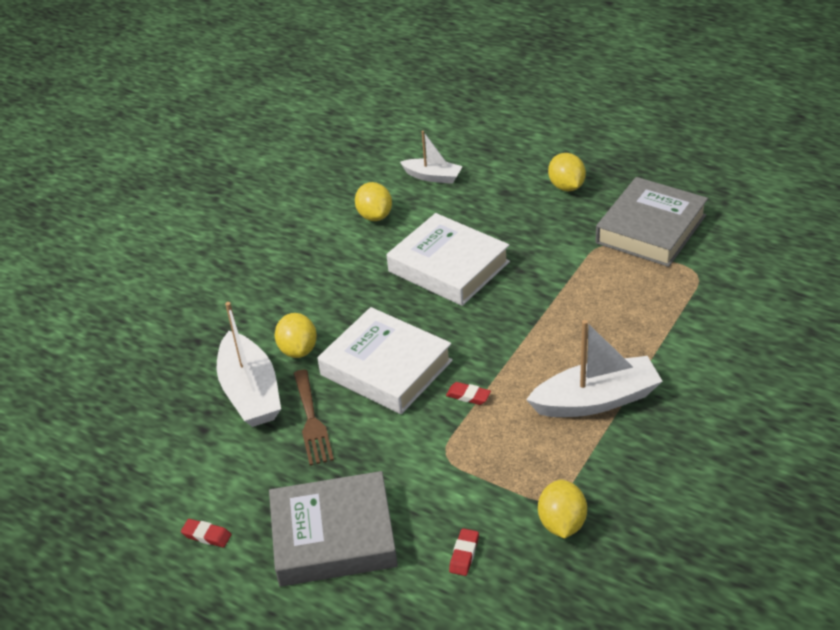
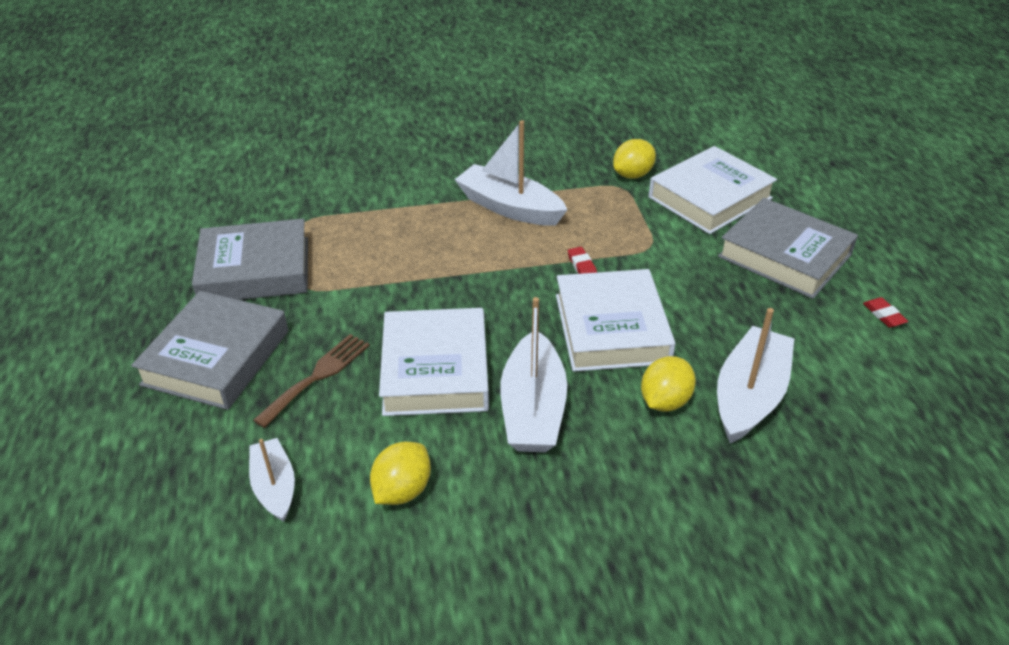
camera: 135 degrees left, 0 degrees up
(312, 421) = (720, 333): brown fork -> brown fork (317, 376)
(366, 290) = (533, 408): none -> white boat
(464, 554) = (710, 197): red eraser -> white book
(566, 187) = (216, 358): yellow lemon -> grey book

